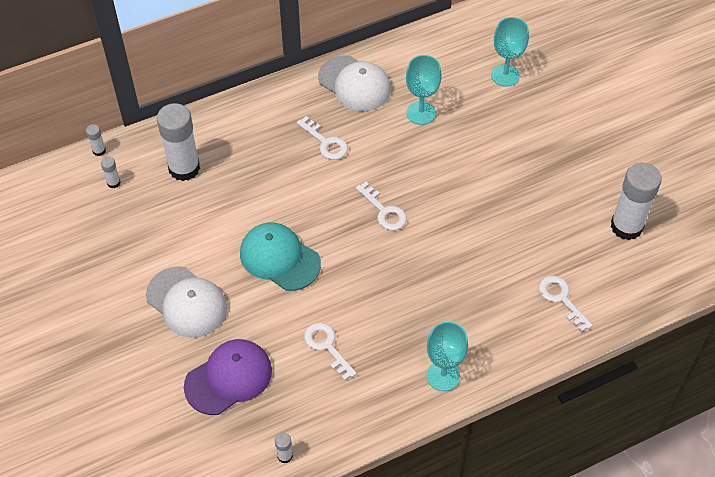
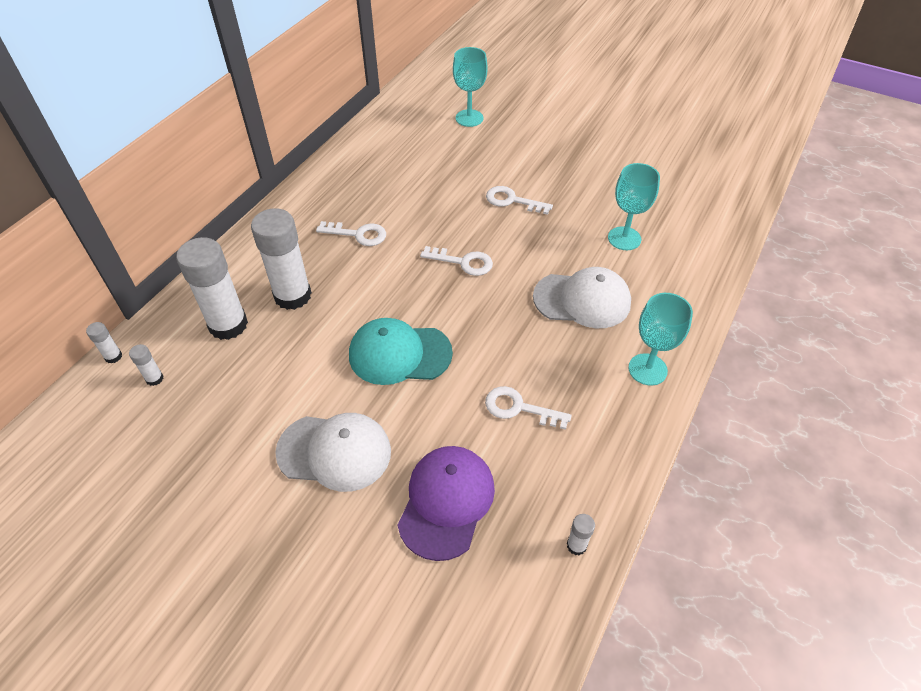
camera: 35 degrees left, 5 degrees down
(354, 84) = (345, 178): white cap -> white cap (582, 300)
(421, 113) = (424, 173): turquoise goblet -> turquoise goblet (624, 238)
(561, 299) = (676, 252): white key -> white key (512, 201)
(626, 226) = (667, 175): white glue stick -> white glue stick (292, 296)

